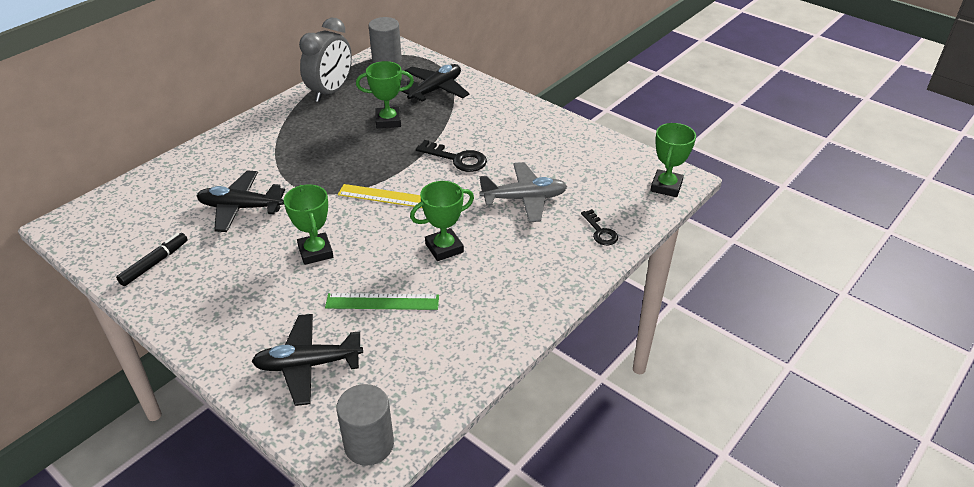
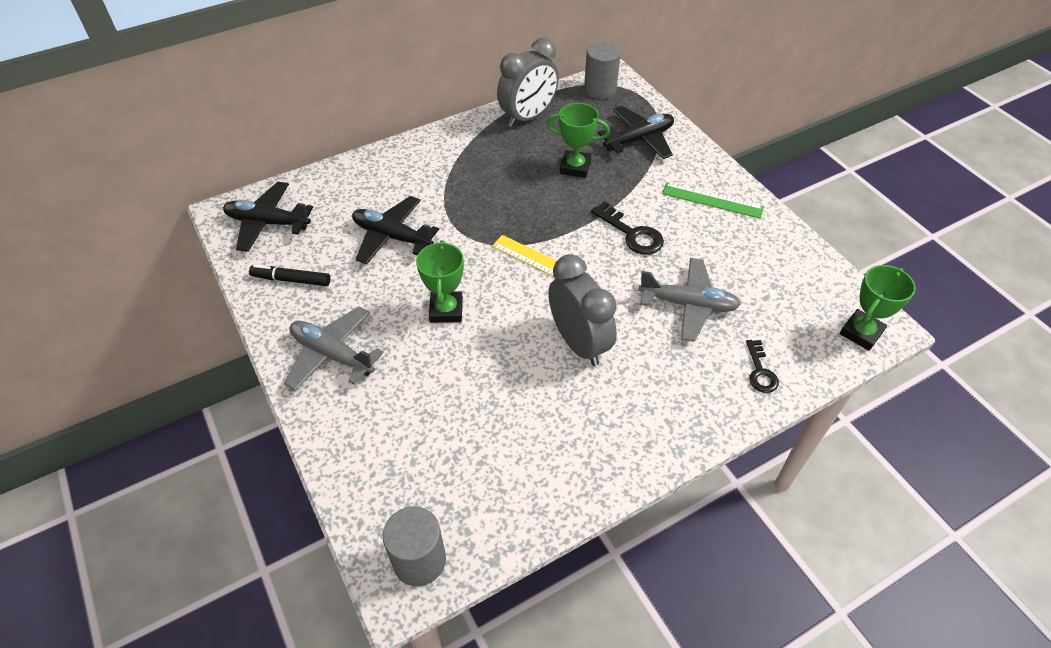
camera: 20 degrees right, 10 degrees up
(154, 263) = (291, 280): black marker -> black marker turned 135 degrees counterclockwise
(220, 312) = (332, 354): none -> grey plane
(308, 365) = (392, 444): black plane -> black plane (268, 223)
(382, 302) = (492, 391): green ruler -> green ruler (712, 200)
(444, 248) = (579, 343): green trophy -> grey clock

